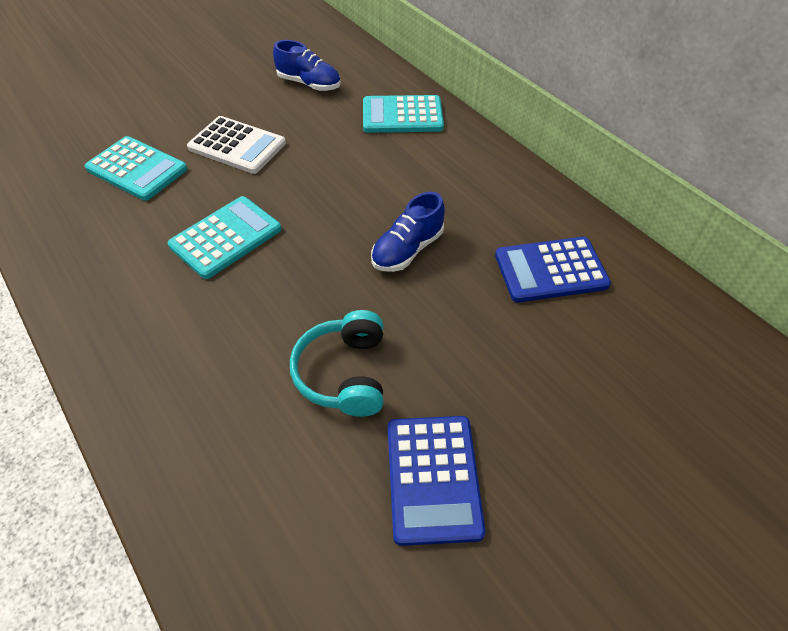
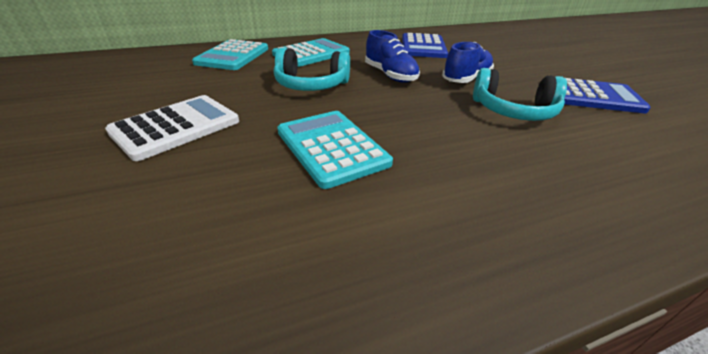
camera: 75 degrees left, 15 degrees down
(137, 169) = (122, 211): turquoise calculator -> turquoise calculator (311, 53)
(309, 84) = (125, 80): blue shoe -> blue shoe (466, 79)
(348, 193) = (311, 85): none -> turquoise headphones

